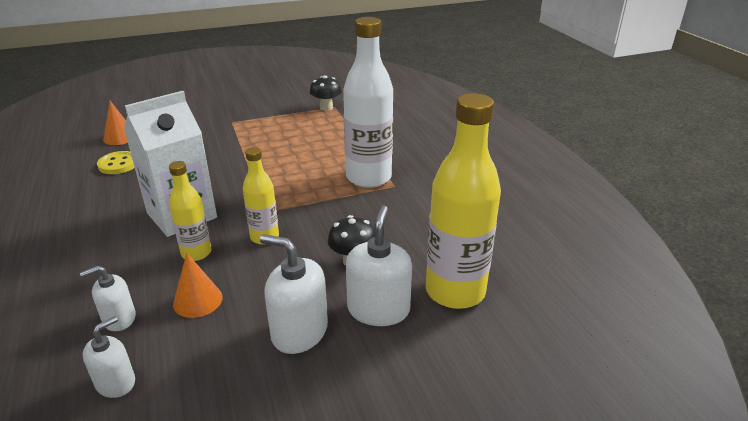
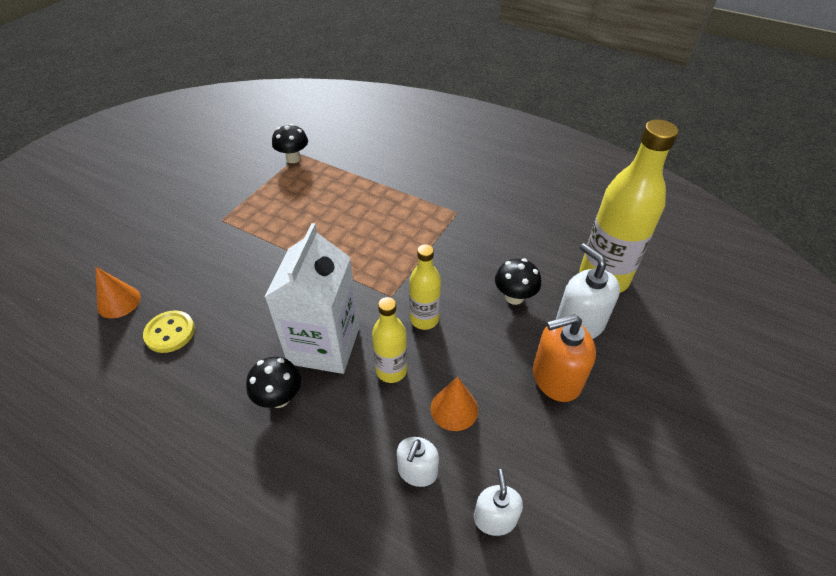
camera: 40 degrees left, 15 degrees up
(115, 227) = (279, 398): none -> black mushroom
(299, 331) = (556, 378): white soap dispenser -> orange soap dispenser
(368, 178) = (427, 215): white bottle -> none

